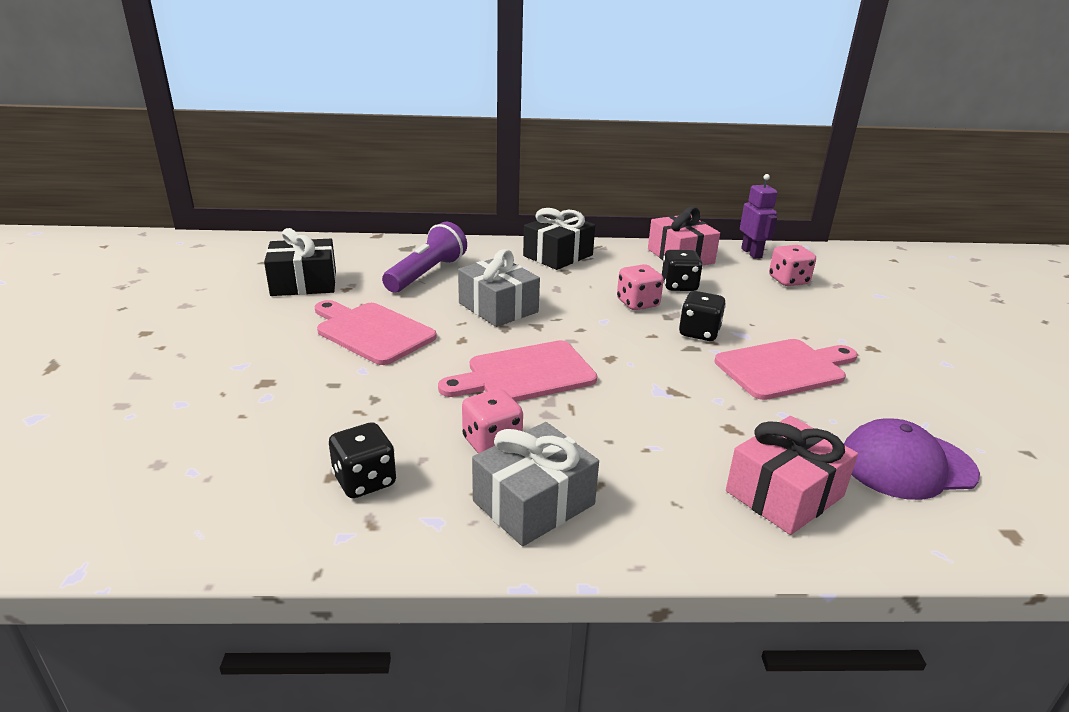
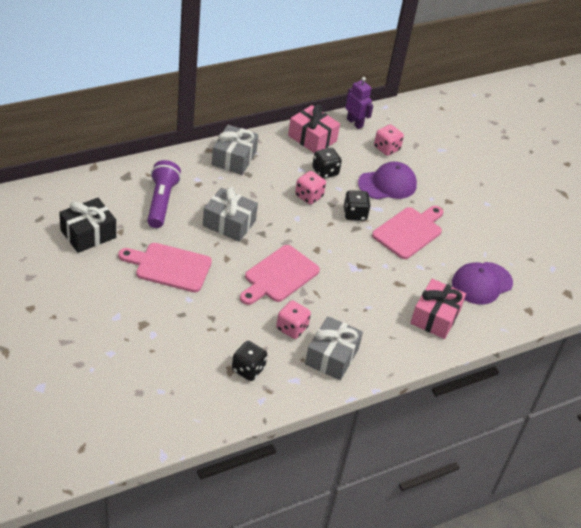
camera: 30 degrees left, 15 degrees up
(558, 255) = (234, 158): black gift -> grey gift
(771, 313) = (387, 184): none -> purple cap

